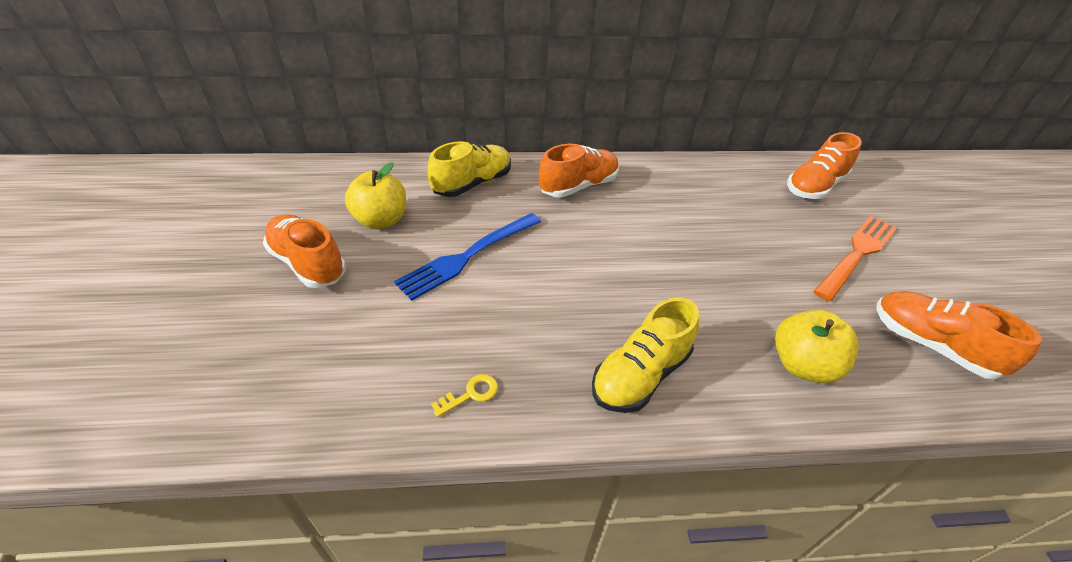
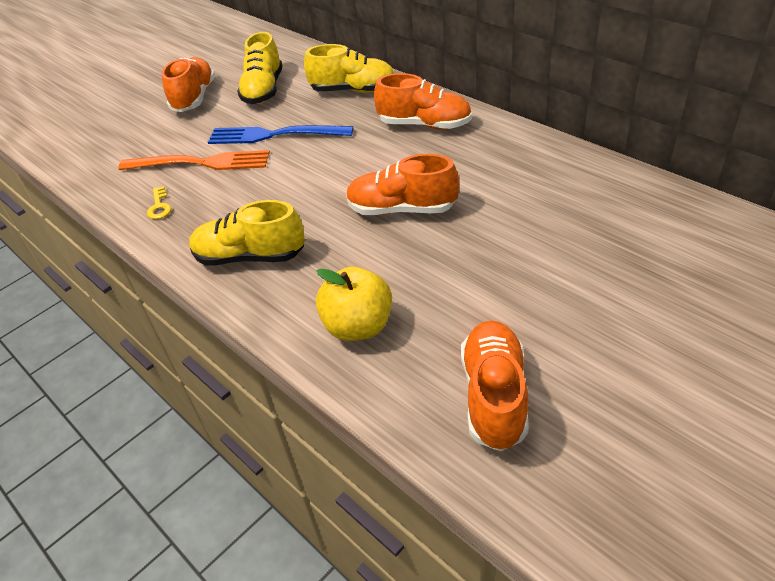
camera: 55 degrees right, 0 degrees up
(381, 220) = (264, 90): yellow apple -> yellow shoe
(470, 394) = (159, 206): yellow key -> yellow key turned 60 degrees clockwise
(814, 187) = (661, 229): orange shoe -> orange shoe (402, 209)
(857, 254) = (578, 299): orange fork -> orange fork (201, 163)

